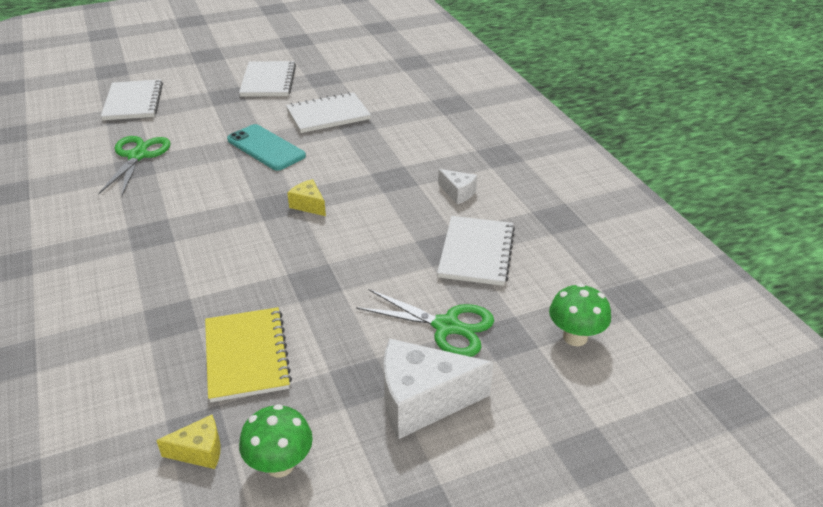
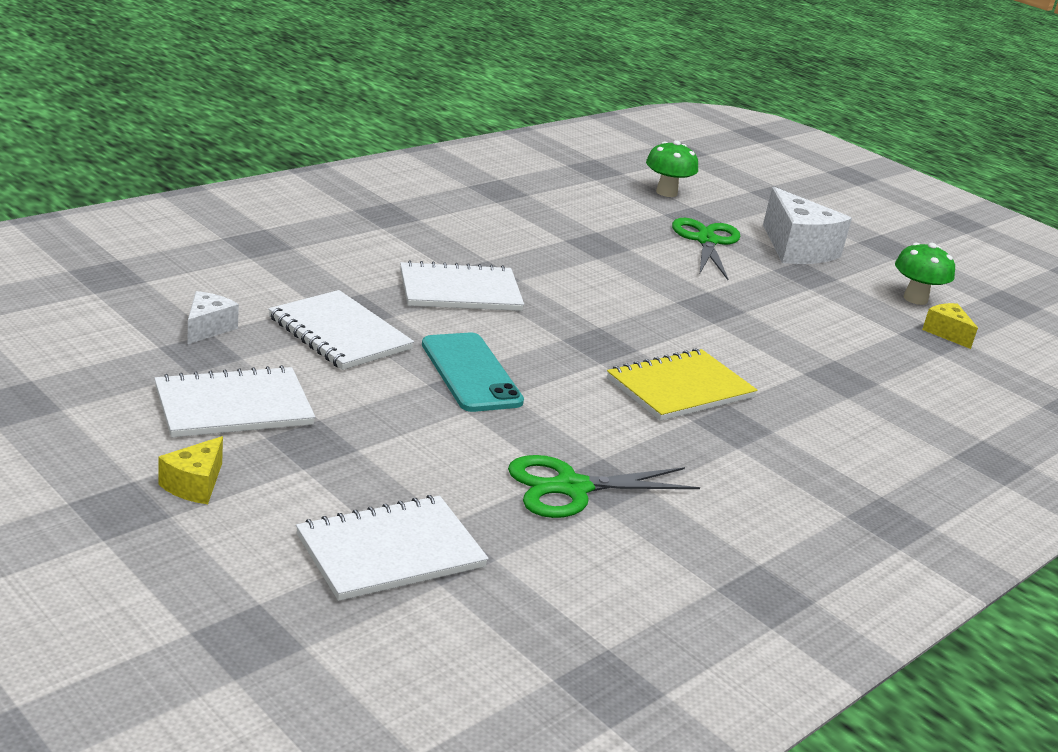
camera: 115 degrees left, 10 degrees down
(246, 355) = (837, 328): yellow notebook -> yellow notebook (680, 388)
(266, 148) = (471, 373): turquoise phone -> turquoise phone turned 45 degrees counterclockwise
(308, 205) = (584, 323): yellow cheese -> yellow cheese (194, 485)
(458, 193) = (490, 237): white cheese -> white cheese (208, 328)
(476, 252) = (590, 228): white notebook -> white notebook (460, 291)

